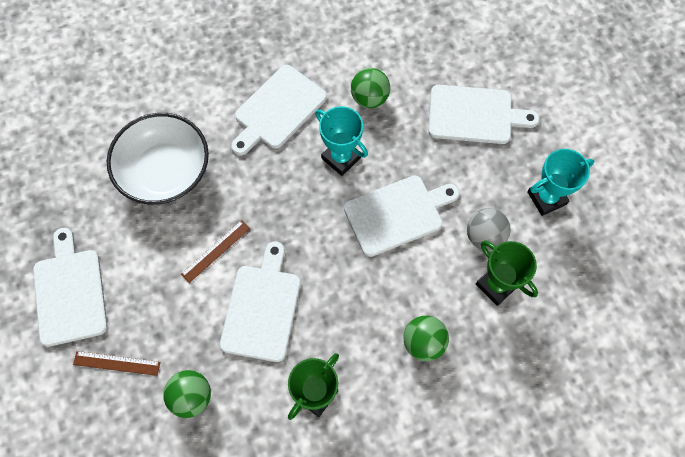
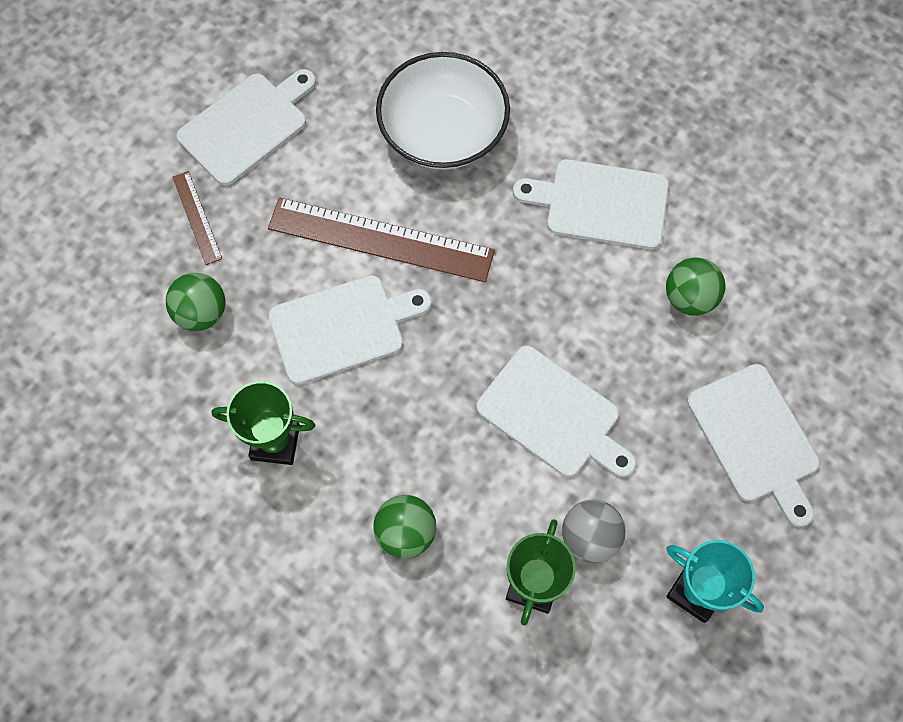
camera: 60 degrees right, 0 degrees up
(216, 251) = (380, 240): brown ruler -> brown ruler, size x2.10
(341, 158) = (585, 309): turquoise trophy -> none

